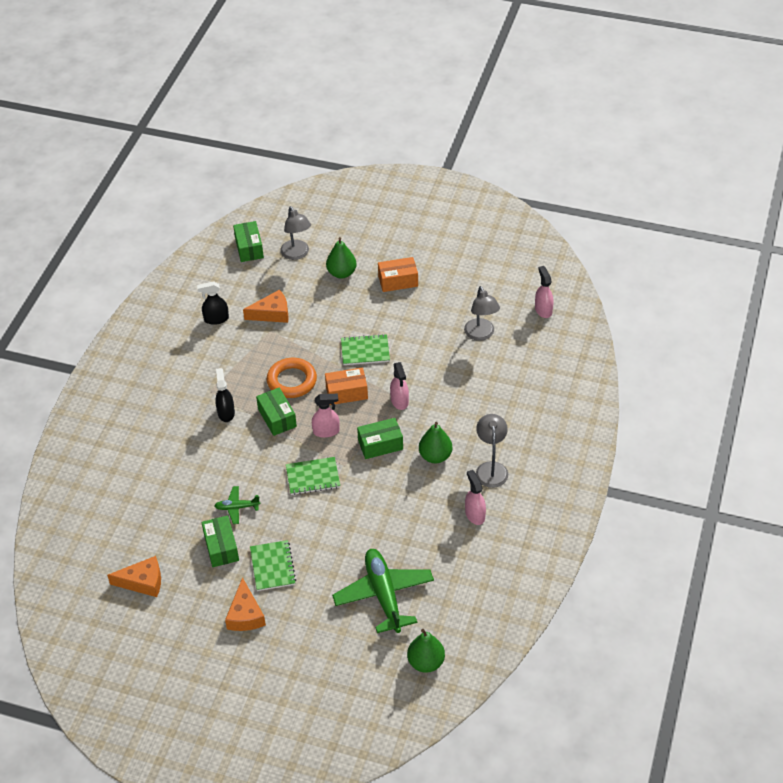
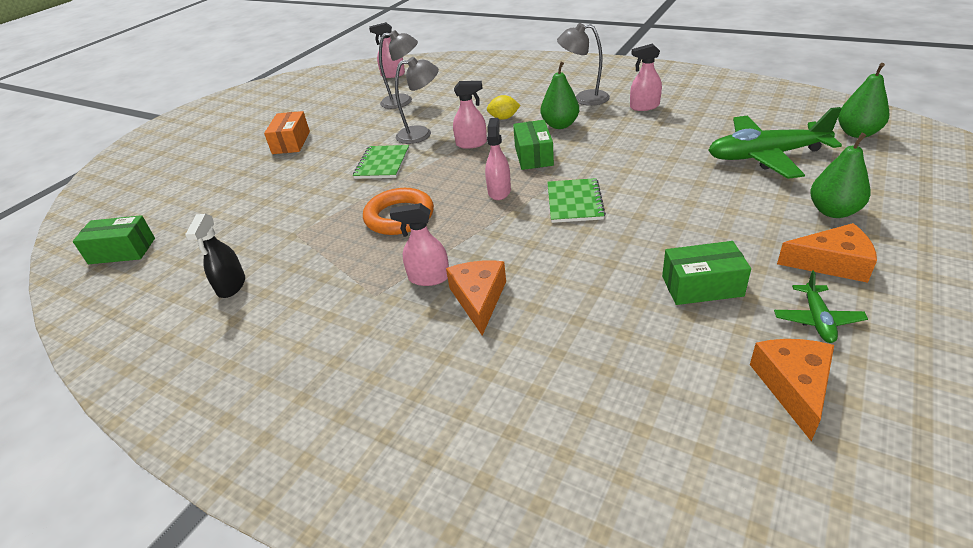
camera: 75 degrees left, 10 degrees down
(226, 412) = (429, 278): black spray bottle -> pink spray bottle
(237, 507) = (622, 269): green plane -> green plane (817, 319)
(272, 313) = (265, 232): orange cheese -> orange cheese (479, 299)
(272, 566) = (734, 237): green notebook -> none
(277, 418) = (460, 230): green box -> none
(297, 254) = (178, 210): grey lamp -> grey lamp (421, 134)
(341, 273) = (244, 177): green pear -> green pear (833, 211)
(346, 392) = (441, 176): orange box -> none
(448, 415) = (504, 118): none -> yellow lemon

